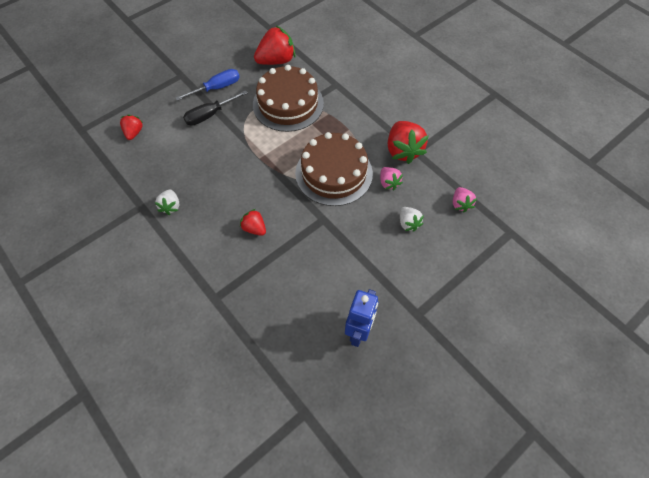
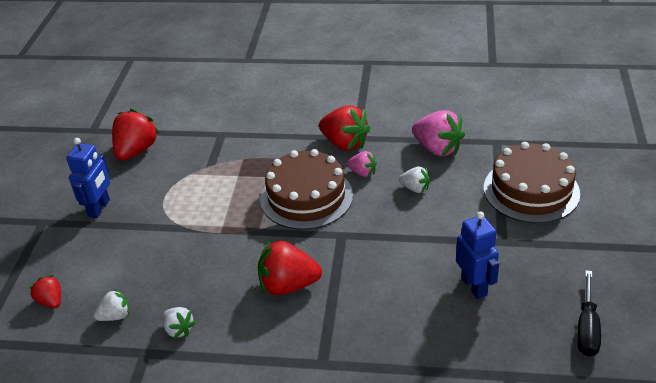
camera: 40 degrees left, 20 degrees down
(152, 169) = (115, 316): none -> white strawberry
(210, 115) = (121, 233): black screwdriver -> black screwdriver (587, 328)
(216, 88) = (99, 208): blue screwdriver -> blue robot
(254, 228) = (288, 285): red strawberry -> red strawberry, size x1.83
(288, 104) = (193, 175): brown cake -> brown cake (531, 190)
(460, 204) = (437, 149): pink strawberry -> pink strawberry, size x1.83

